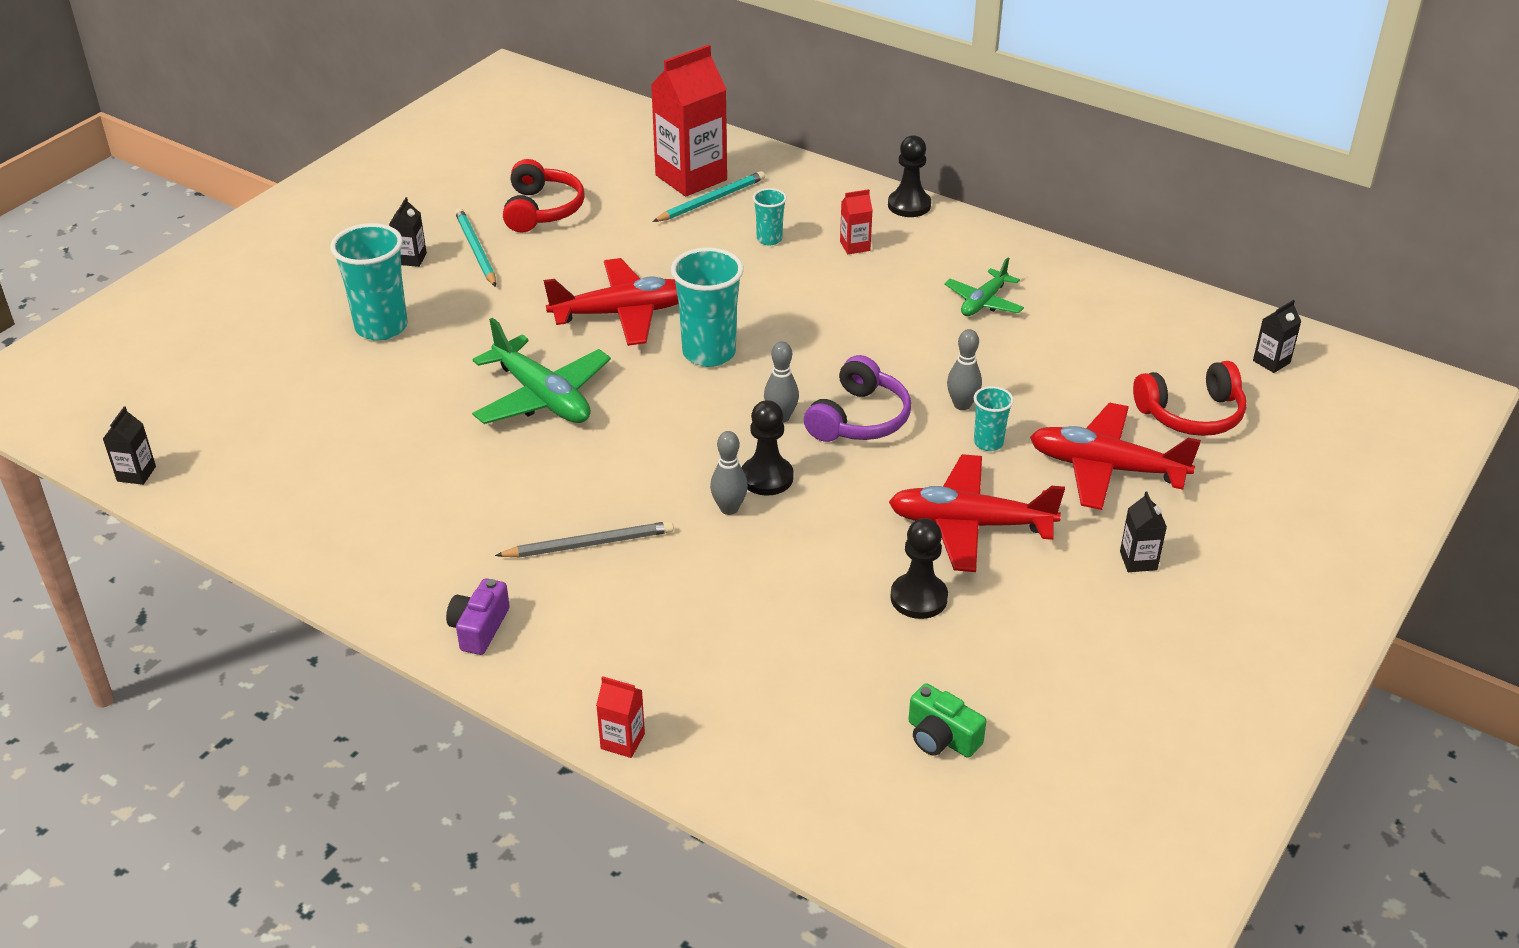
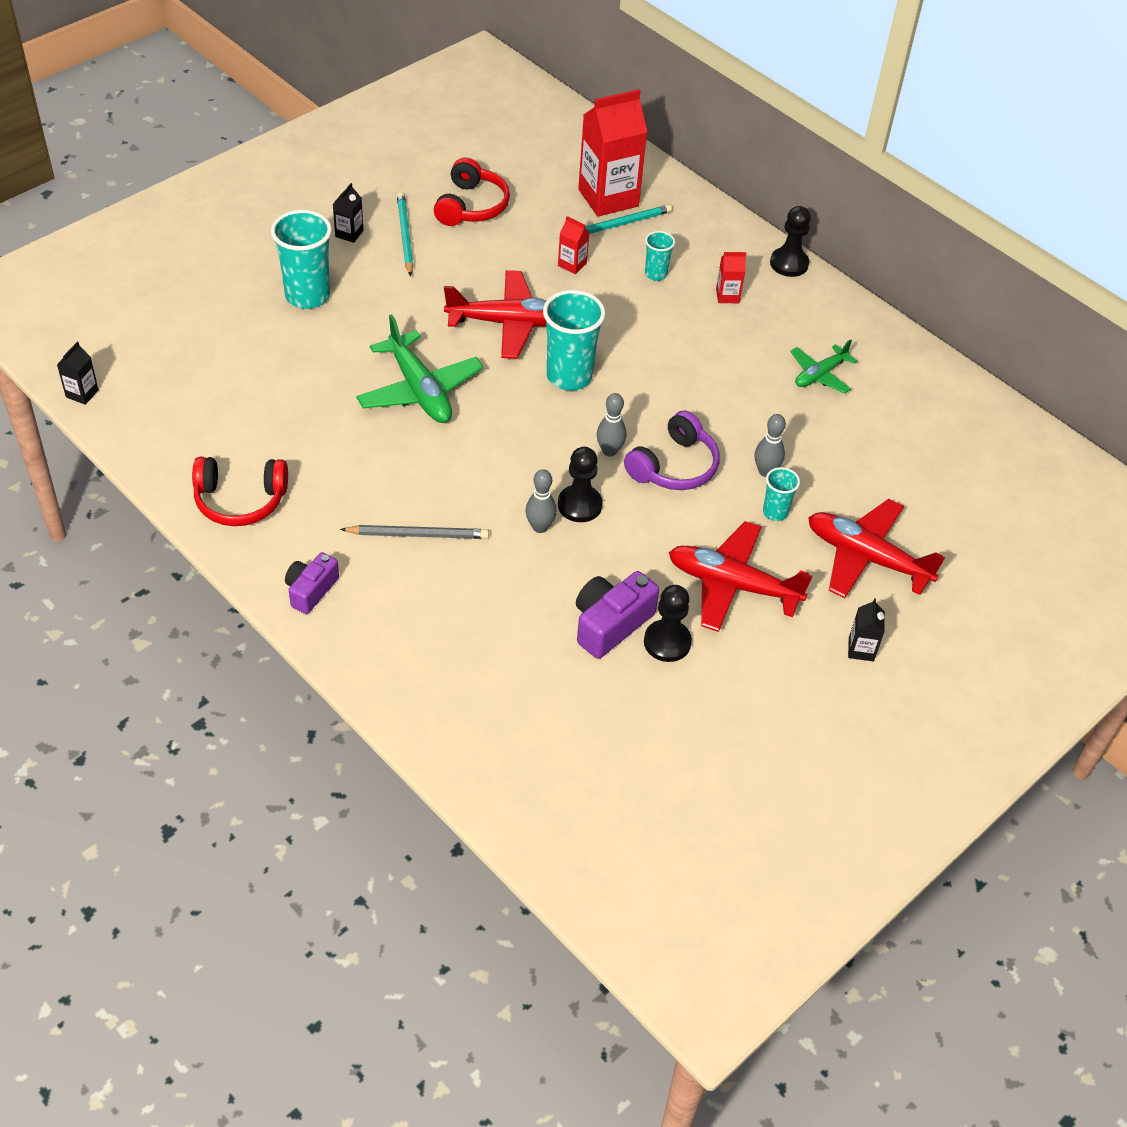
camera: 10 degrees right, 10 degrees up
(622, 741) = (393, 713): red carton -> red carton (572, 264)
(847, 592) = (610, 624): none -> purple camera
(941, 737) = (643, 768): green camera -> none
(1191, 414) = (960, 522): red headphones -> red headphones (240, 500)
(1271, 362) = (1050, 486): black carton -> none

